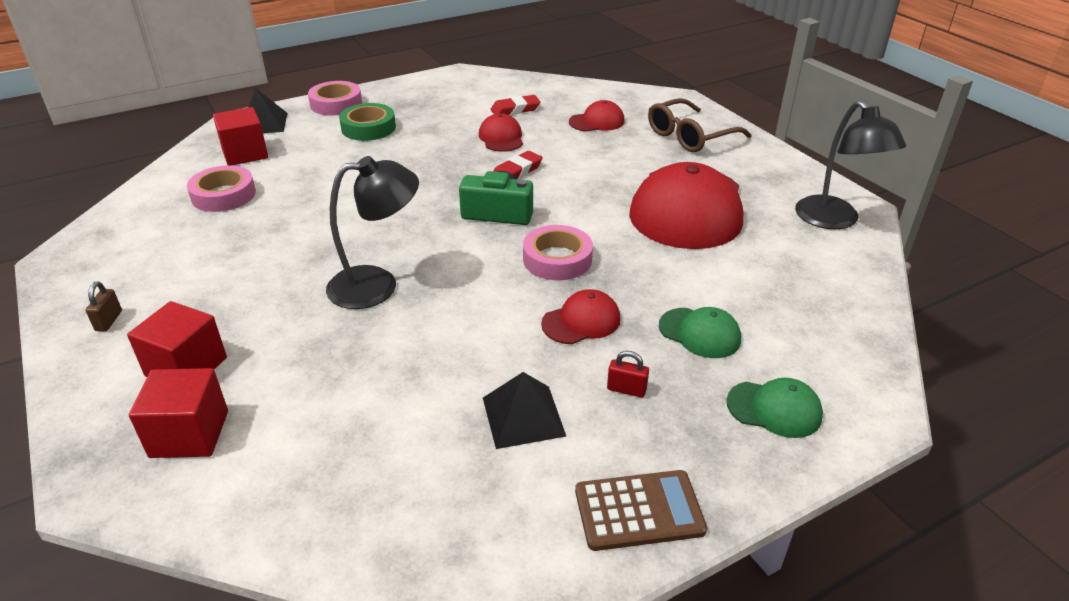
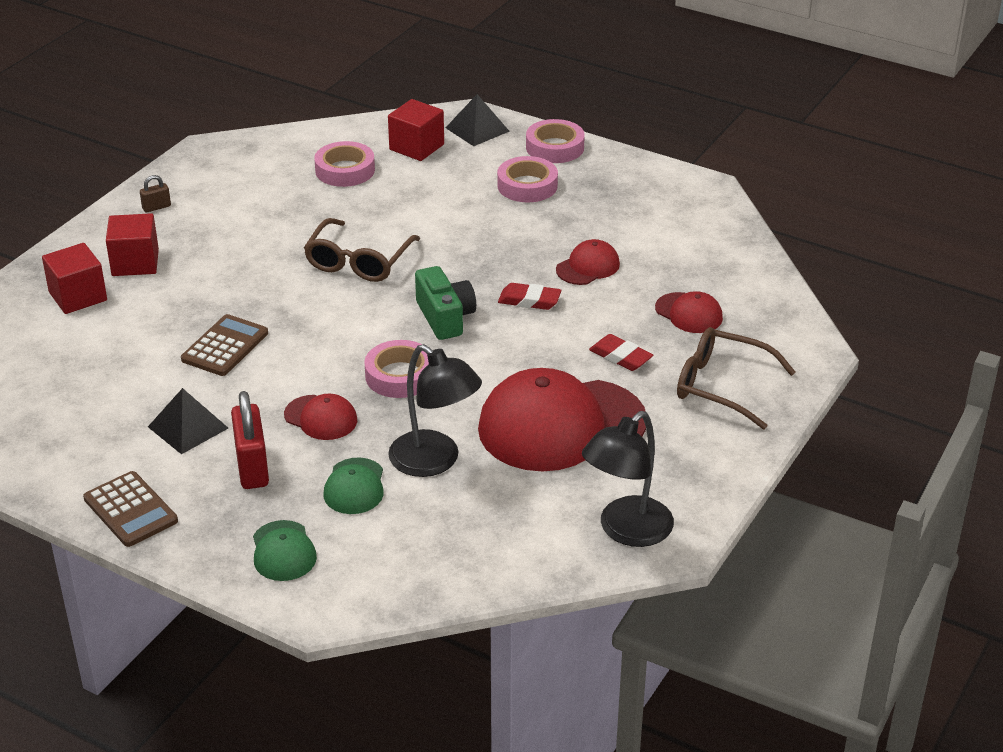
camera: 60 degrees right, 0 degrees up
(368, 128) = (527, 185): green tape -> pink tape
(368, 229) = (359, 261): none -> brown glasses
(377, 285) = (287, 299): black lamp -> black lamp (435, 461)
(410, 347) = (225, 346): none -> brown calculator
(515, 109) = (659, 252): red eraser -> red eraser (620, 357)
(626, 389) = (252, 467): red padlock -> red padlock, size x2.04

